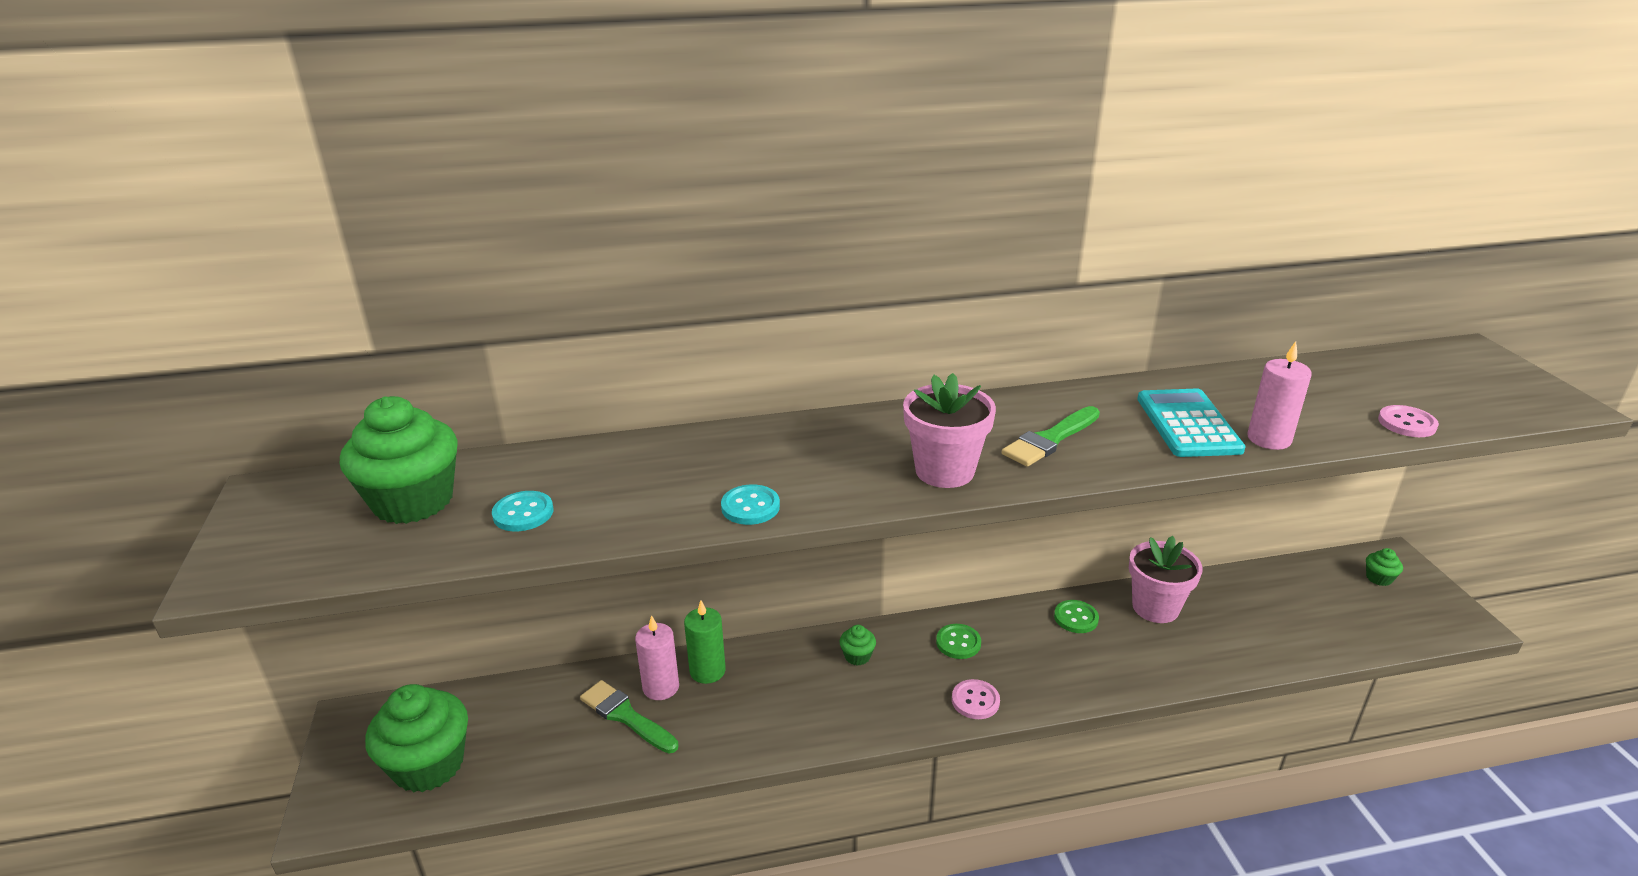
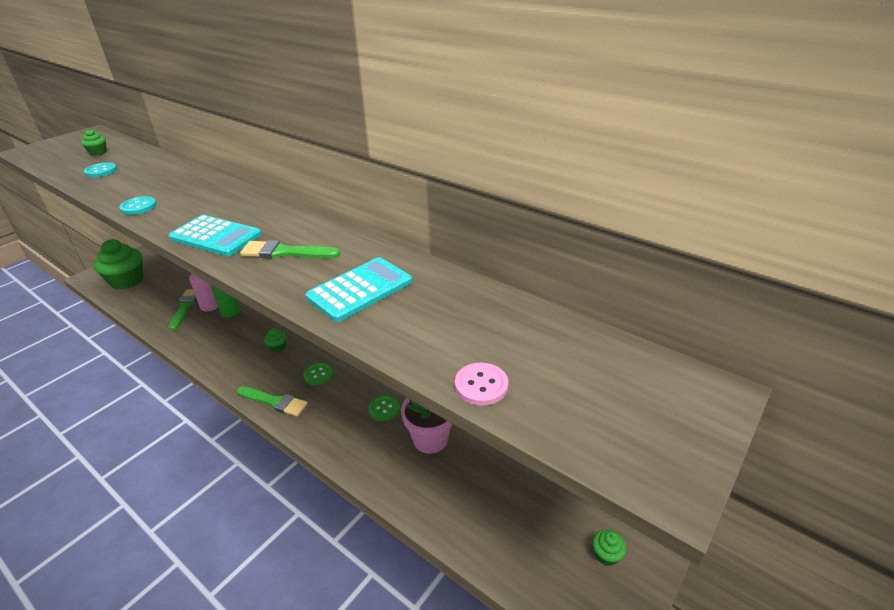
camera: 50 degrees right, 5 degrees up
(413, 501) = (98, 152): green cupcake -> green cupcake, size x0.43
(944, 471) = (216, 236): pink flower pot -> turquoise calculator
(975, 701) = (274, 402): pink button -> green brush
(1269, 439) = (372, 326): pink candle -> none

